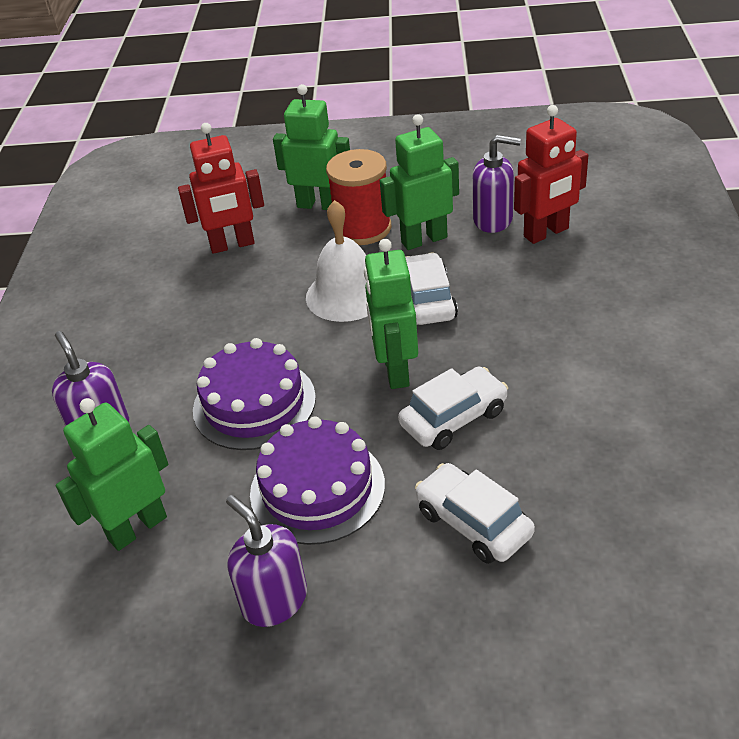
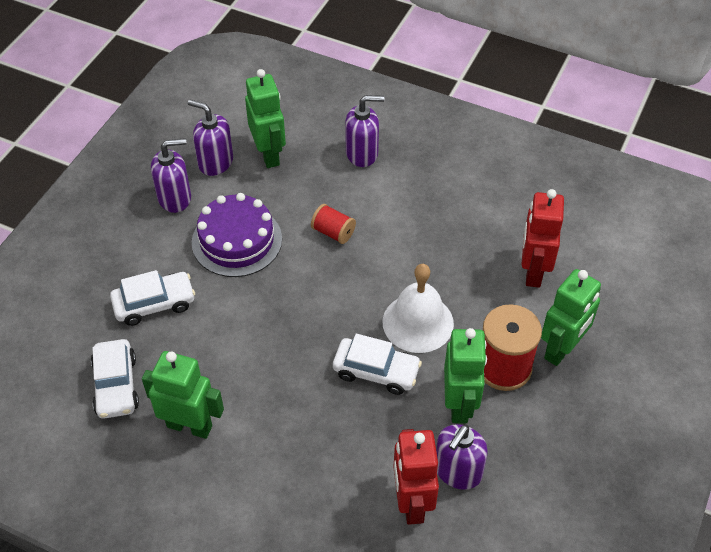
camera: 110 degrees right, 10 degrees up
(178, 586) = (215, 162): none -> purple soap dispenser
(254, 403) = (333, 232): purple cake -> red spool
(395, 371) = (311, 319): green robot -> green robot (189, 426)
(453, 418) = (242, 332): white car -> white car (116, 385)

